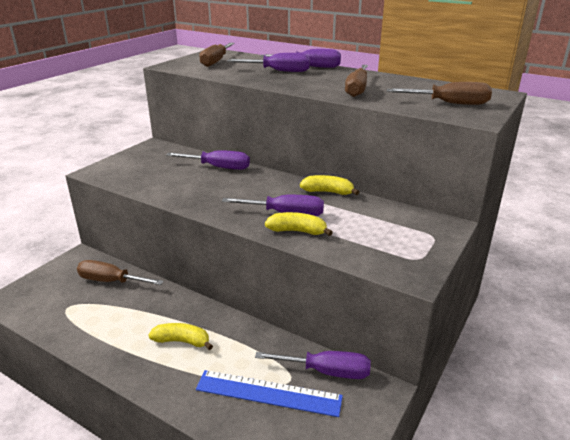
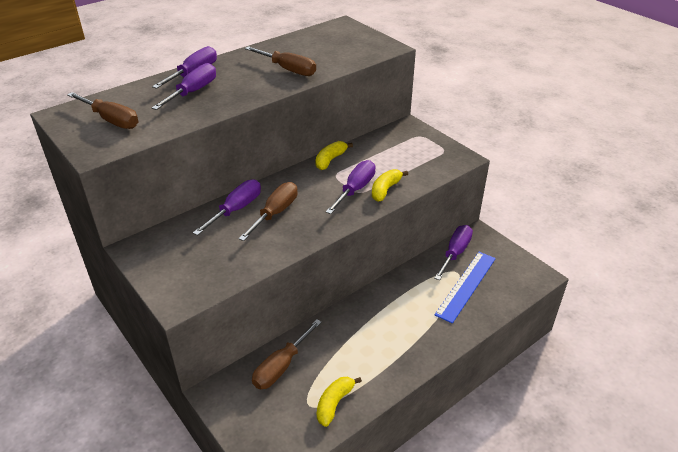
camera: 70 degrees left, 10 degrees up
(182, 341) = (395, 323): yellow banana -> yellow banana (334, 403)
(449, 103) = (352, 46): brown screwdriver -> brown screwdriver (275, 213)

